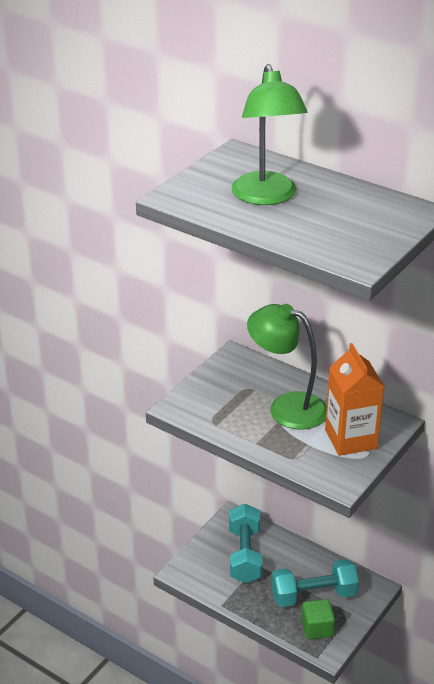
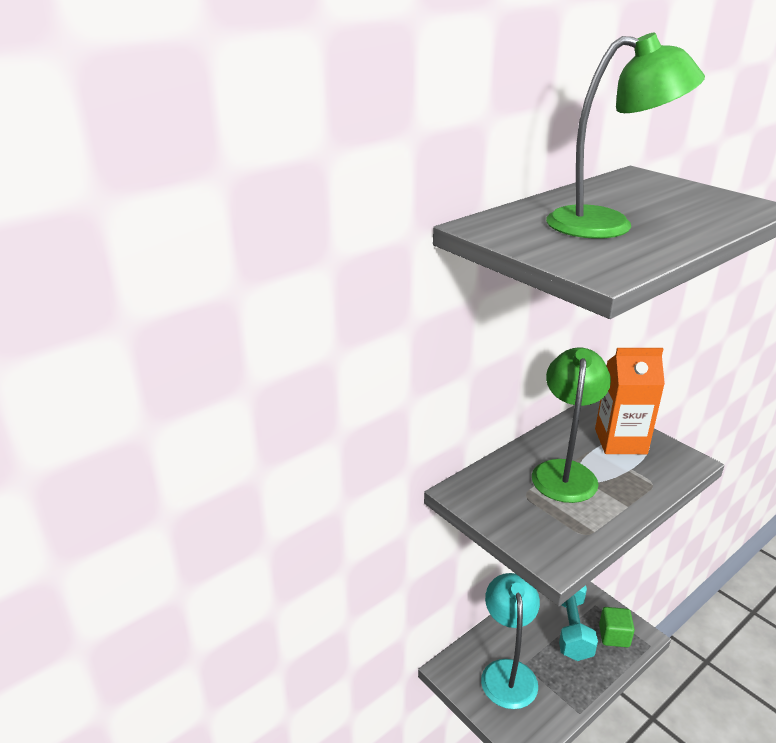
camera: 75 degrees left, 5 degrees down
(245, 555) = (507, 672): turquoise dumbbell -> turquoise lamp
(287, 407) = (564, 472): green lamp -> green lamp turned 150 degrees clockwise

